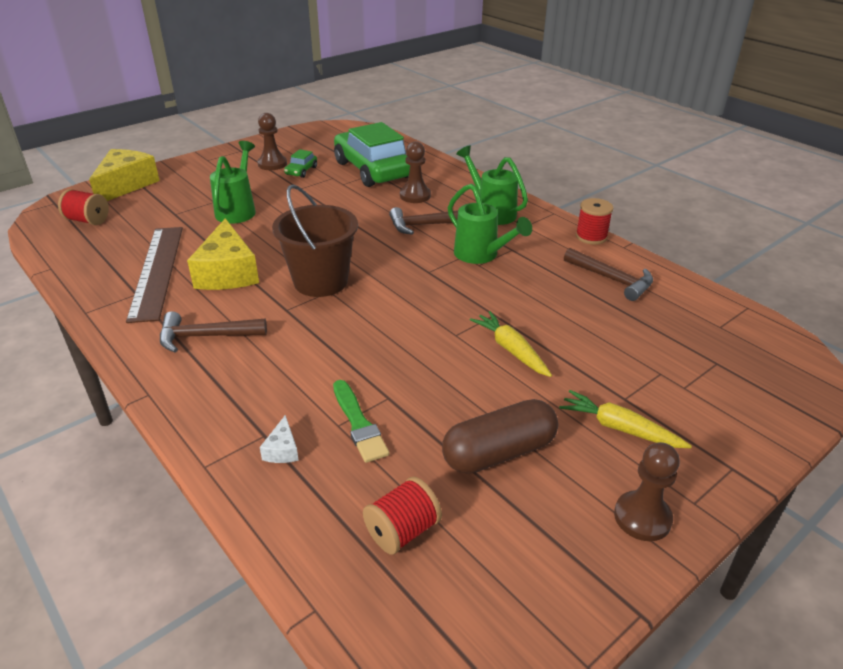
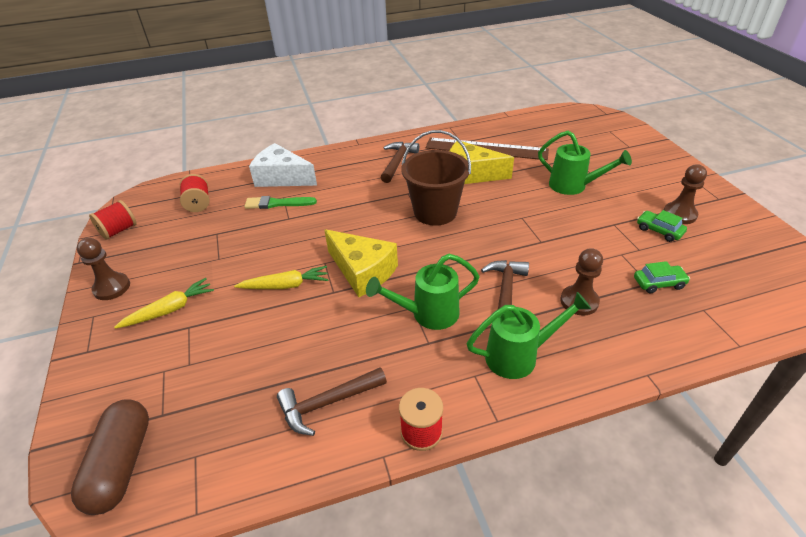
camera: 115 degrees right, 5 degrees up
(88, 220) = (572, 125): red spool -> red spool (118, 230)
(126, 185) = (635, 139): yellow cheese -> yellow cheese (362, 271)
(282, 450) = (282, 177): white cheese -> white cheese, size x2.37
(372, 170) = (659, 283): green car -> green car, size x0.41
(499, 452) = (207, 248): brown capsule -> brown capsule (122, 464)

